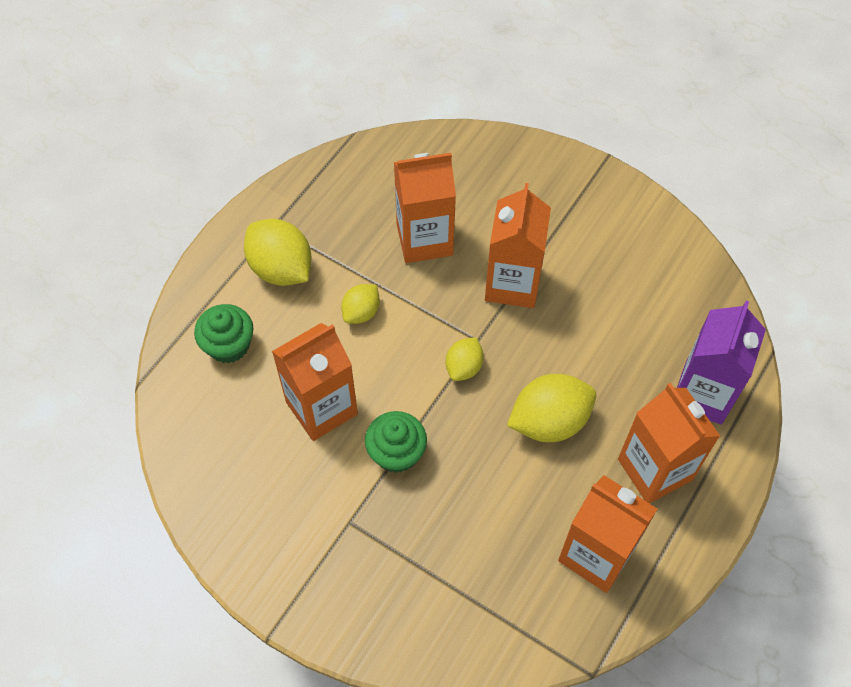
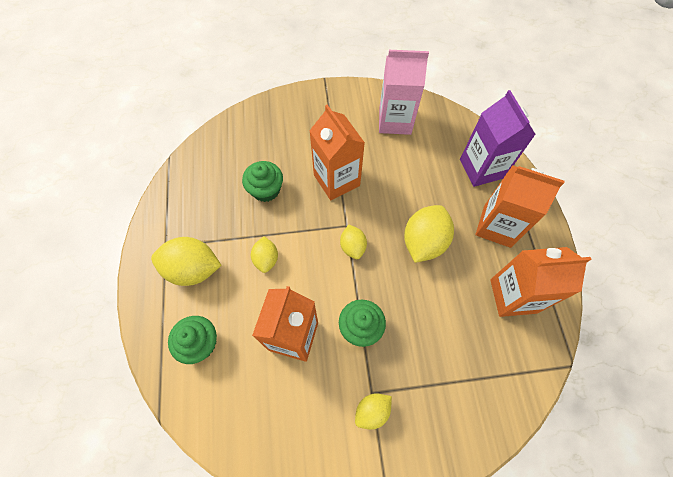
camera: 40 degrees left, 5 degrees up
(335, 538) = (372, 411): none -> yellow lemon
(424, 239) = (266, 190): orange carton -> green cupcake
(648, 264) = (395, 121): none -> pink carton

